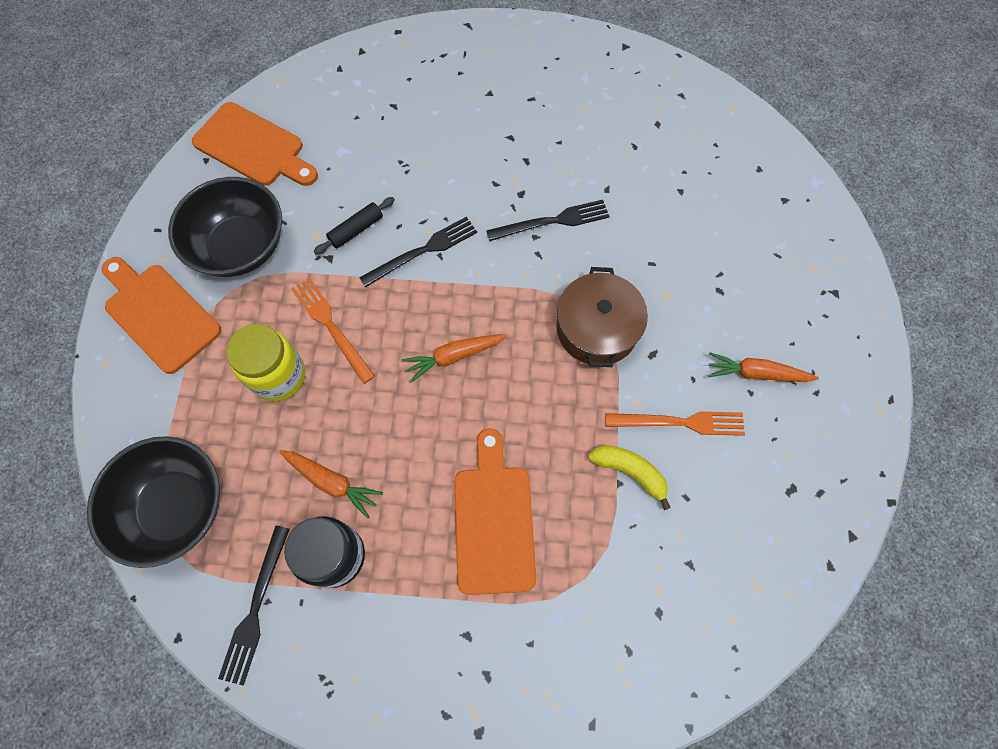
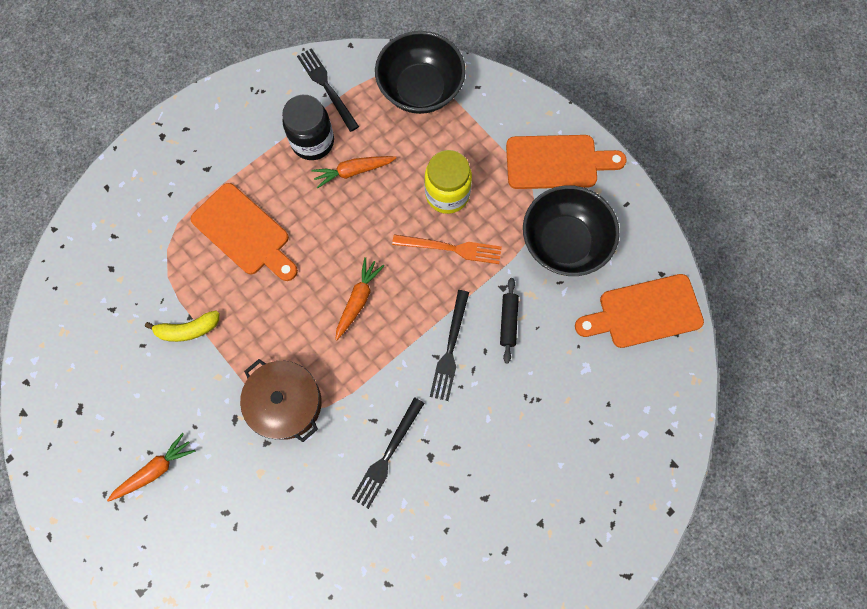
camera: 135 degrees right, 5 degrees up
(680, 422) = (181, 388): orange fork -> none

